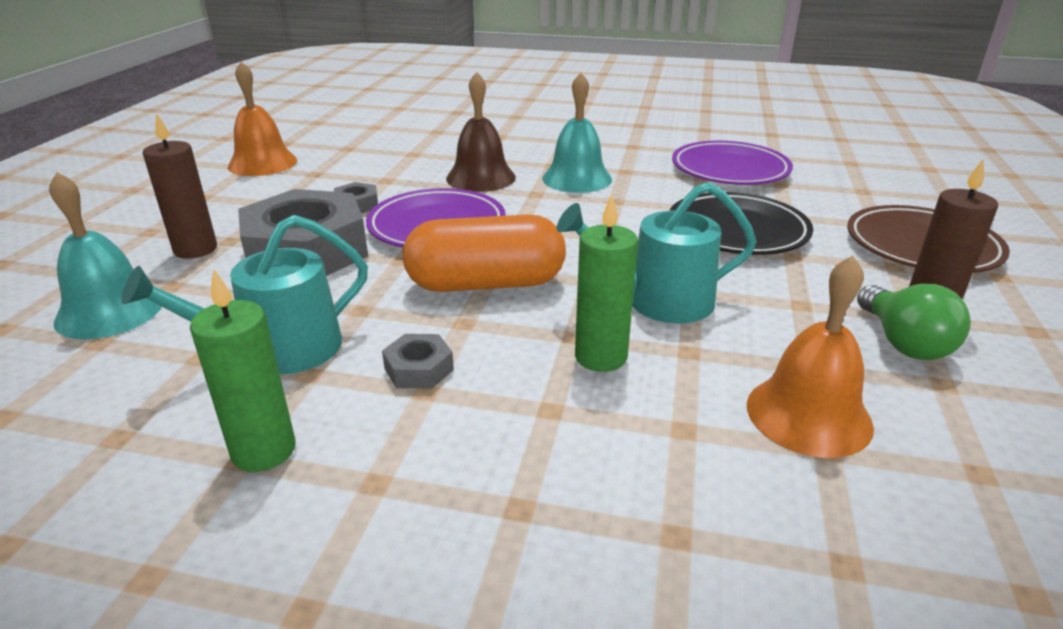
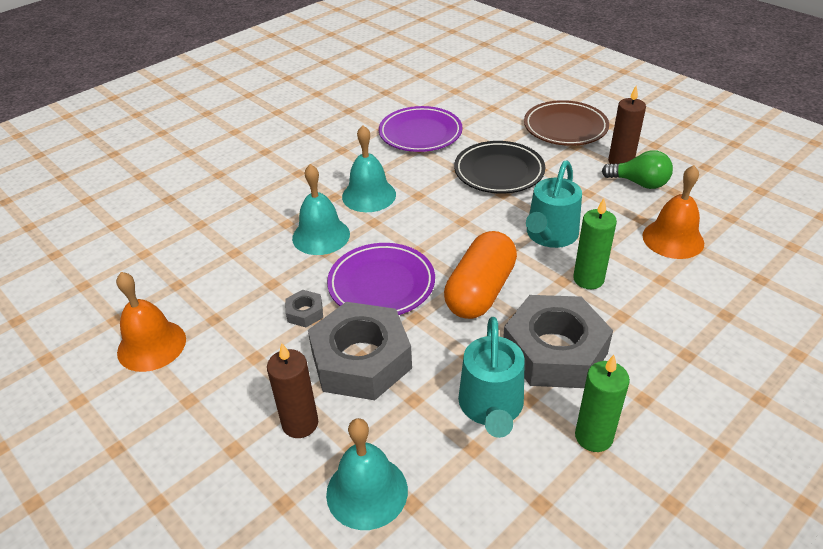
camera: 55 degrees left, 10 degrees up
(419, 369) = (554, 351): grey nut -> grey nut, size x2.40
(481, 178) = (321, 236): brown bell -> turquoise bell

